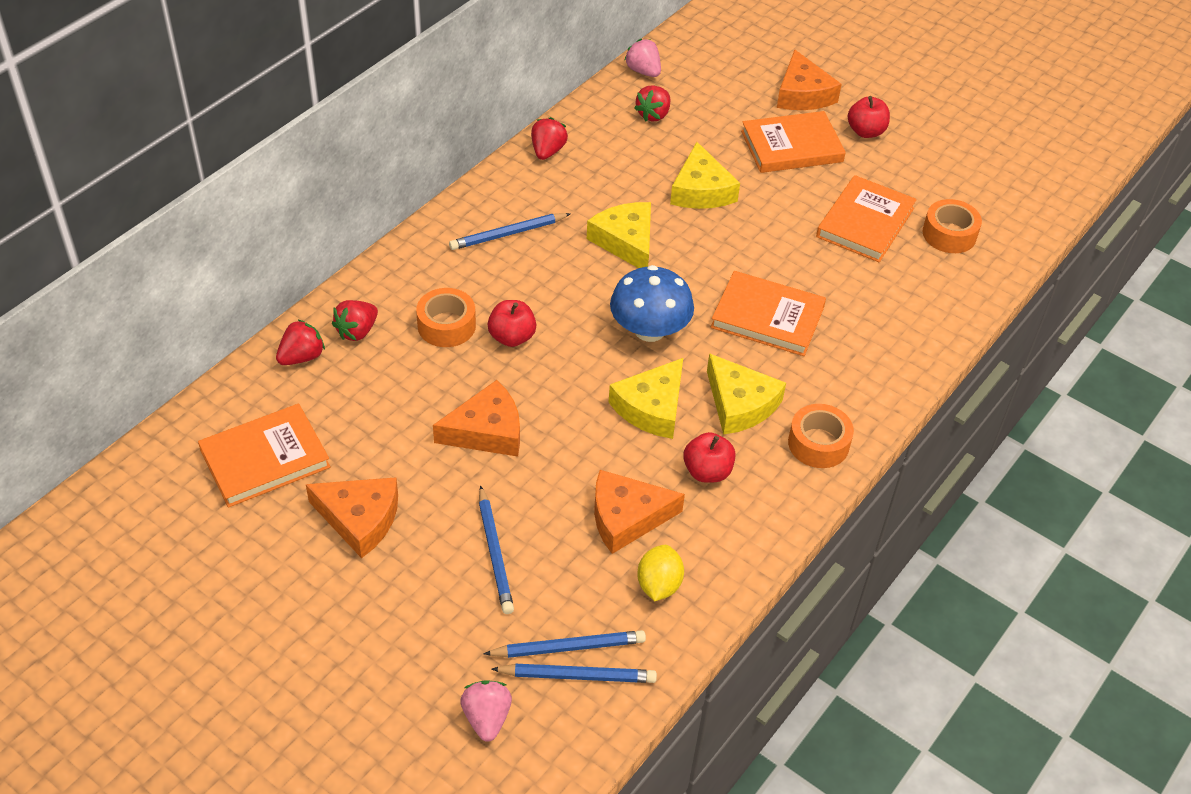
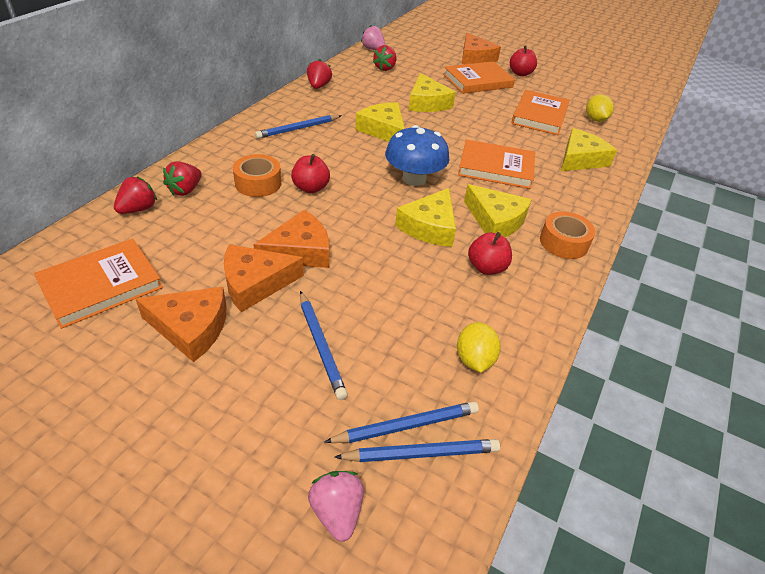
camera: 10 degrees left, 5 degrees down
(626, 517) = (431, 307): orange cheese -> orange cheese (255, 283)
(895, 309) = (580, 159): none -> yellow cheese
(949, 234) = (595, 119): orange tape -> yellow lemon

